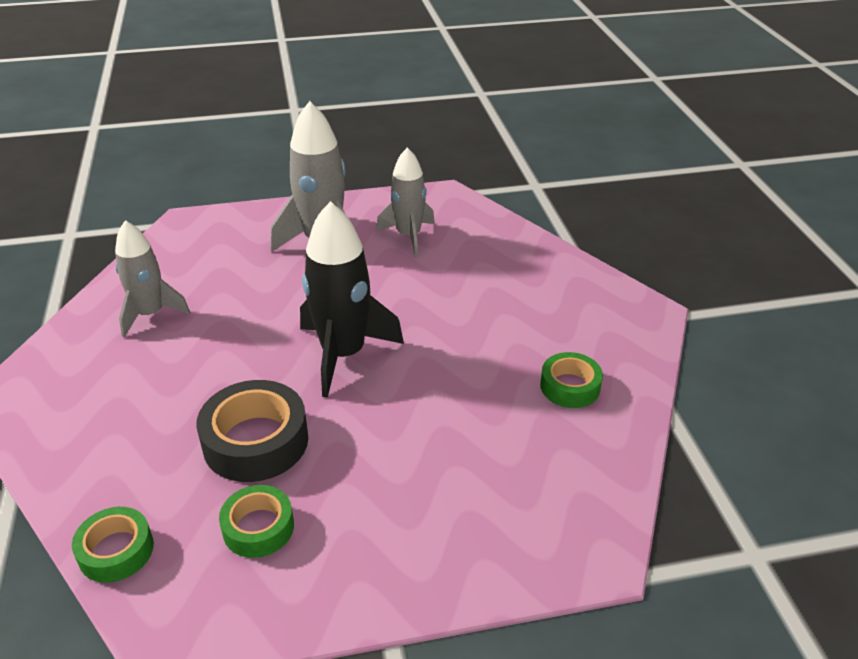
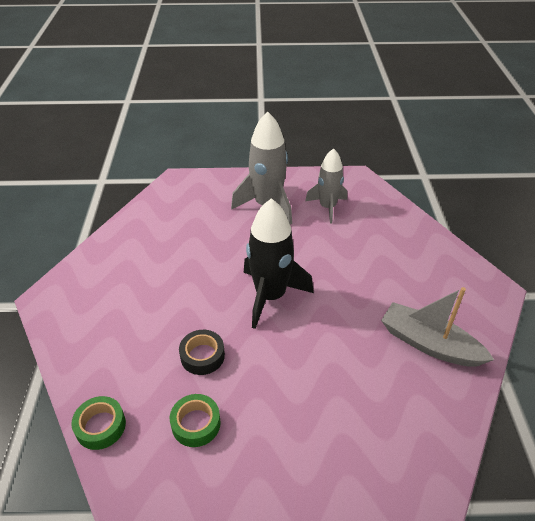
camera: 10 degrees right, 5 degrees up
(150, 314) = (145, 248): grey rocket -> none
(255, 441) = (202, 356): black tape -> black tape, size x0.61
(570, 387) = (429, 344): green tape -> grey boat

